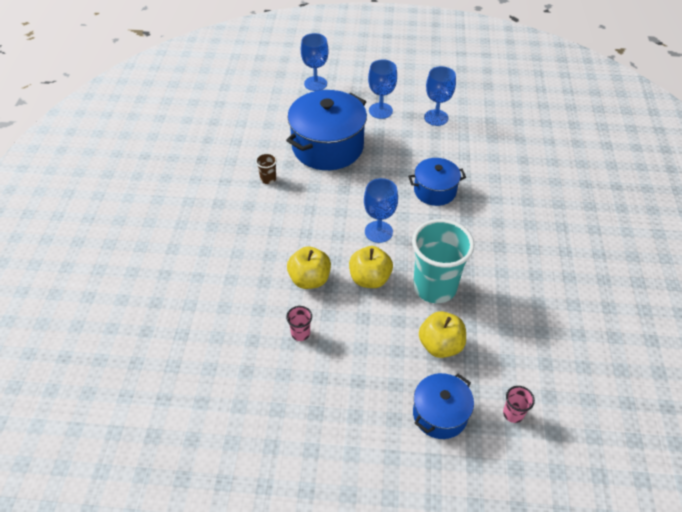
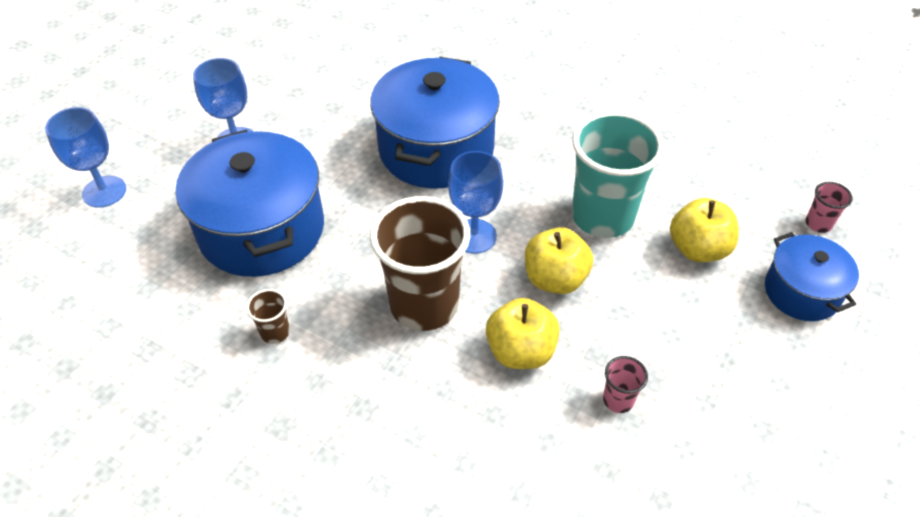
camera: 65 degrees left, 0 degrees up
(317, 228) = (424, 305): none -> brown cup
(435, 191) = (436, 149): blue pot -> blue pot, size x1.78
(436, 117) = (300, 92): blue goblet -> none

